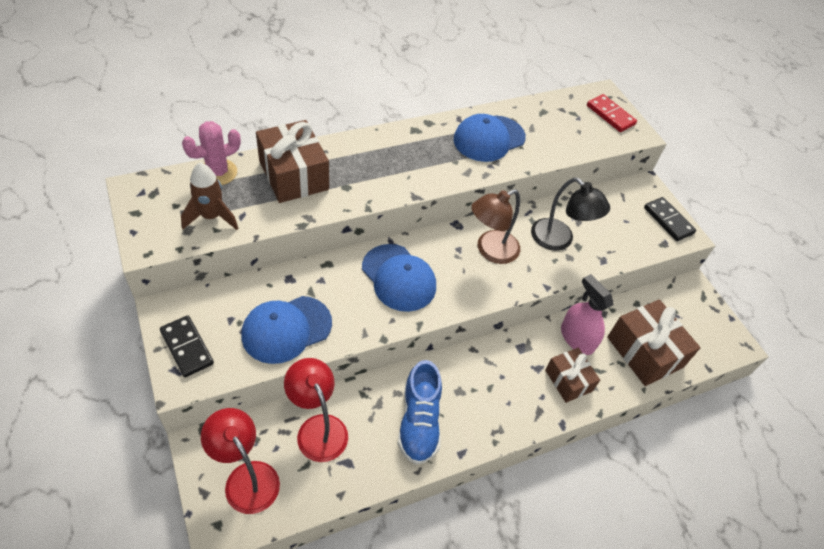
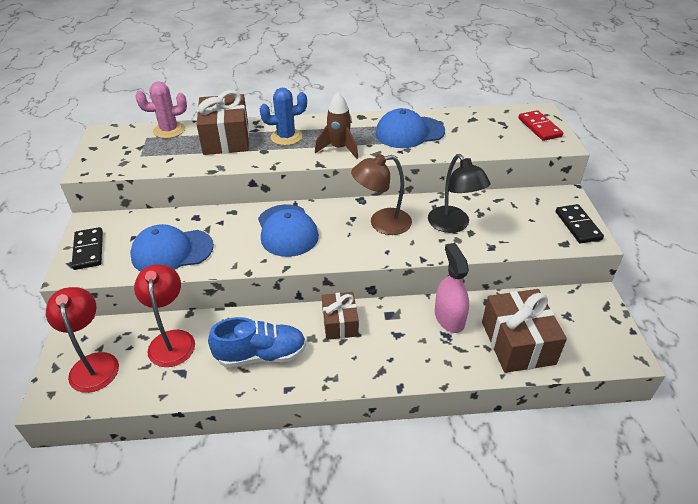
camera: 25 degrees right, 10 degrees down
(211, 217) = (145, 157): brown rocket -> brown rocket (339, 148)
(361, 163) = (286, 137): none -> blue cactus
(419, 422) = (261, 355): blue shoe -> blue shoe turned 120 degrees counterclockwise
(568, 380) = (423, 351): brown gift -> brown gift (340, 323)

